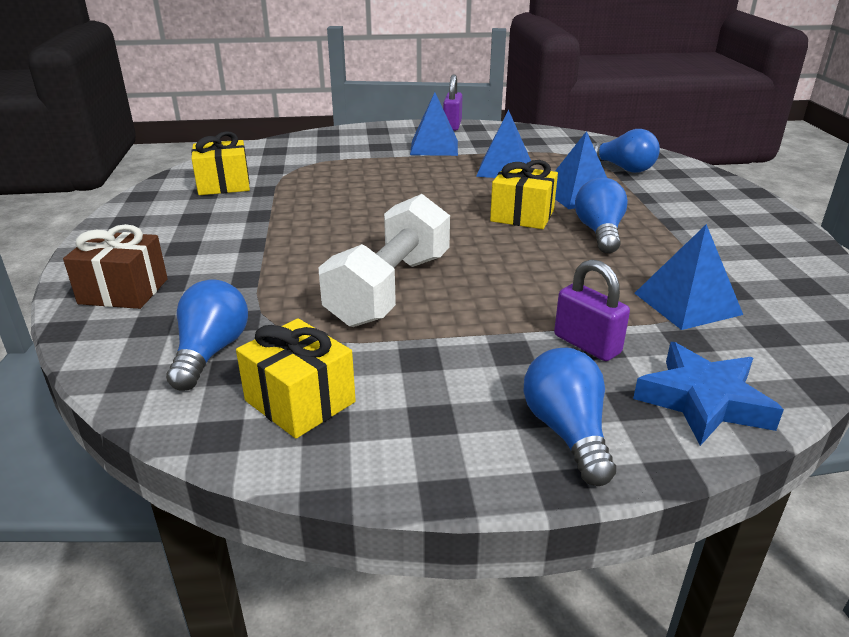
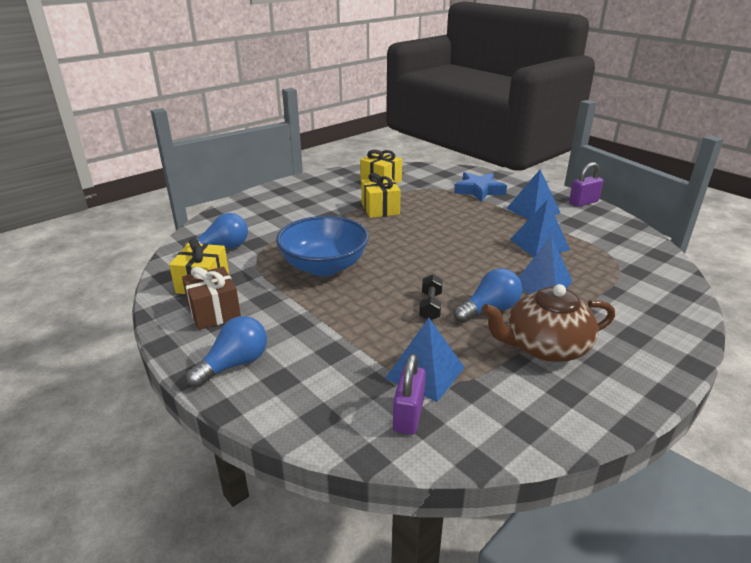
camera: 55 degrees right, 0 degrees up
(124, 291) = (251, 209): brown gift -> brown gift (214, 312)
(390, 289) = (324, 266): white dumbbell -> blue bowl
(522, 216) = (472, 274): yellow gift -> yellow gift (380, 209)
(562, 257) = (430, 306): none -> black dumbbell
(587, 344) = (329, 346): purple padlock -> purple padlock (408, 415)
(623, 168) = (627, 288): blue light bulb -> none
(686, 232) = (545, 347): none -> brown teapot
(703, 401) = (304, 406): blue star -> blue star (479, 190)

